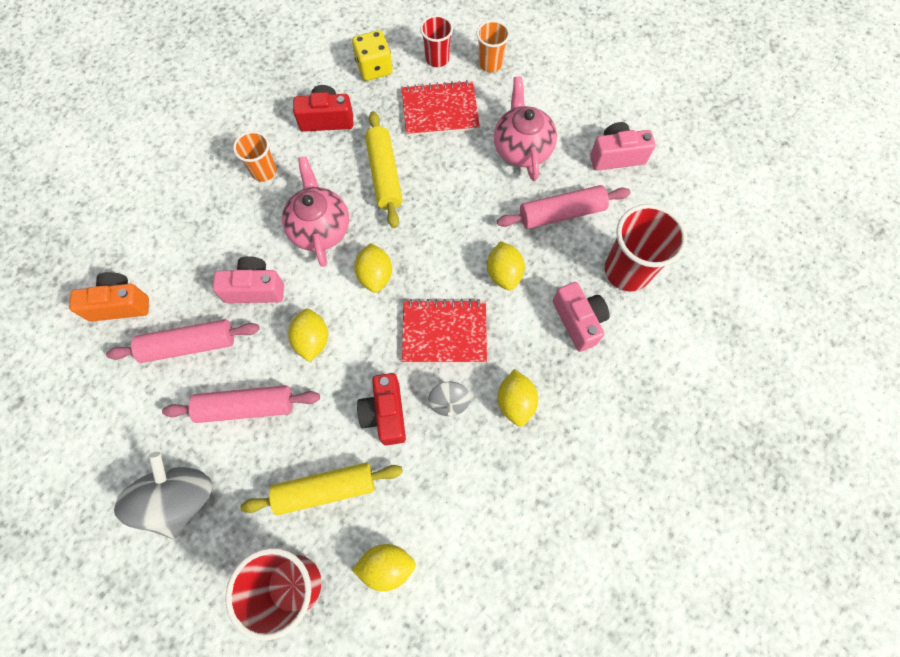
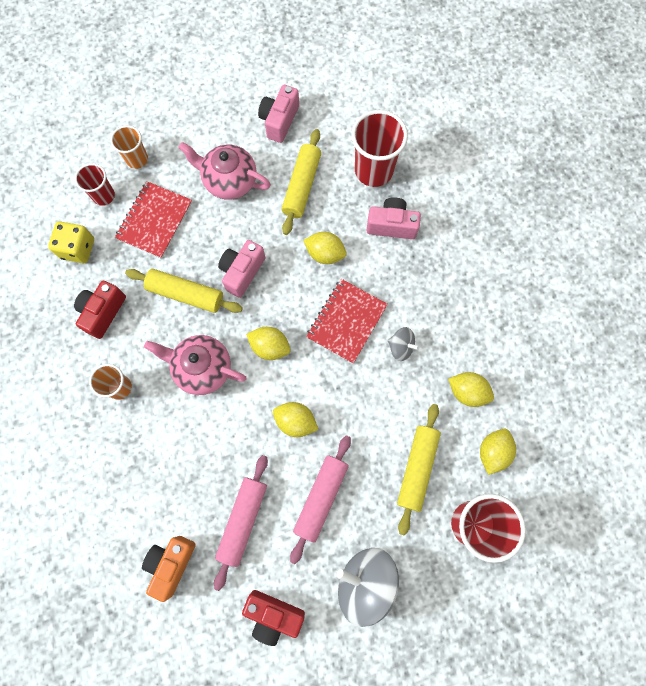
camera: 60 degrees left, 5 degrees up
(255, 289) = (225, 445): pink camera -> pink camera (242, 272)
(385, 413) = (384, 396): red camera -> red camera (273, 614)
(515, 402) = (426, 302): yellow lemon -> yellow lemon (467, 392)
(561, 213) = (301, 186): pink rolling pin -> yellow rolling pin

